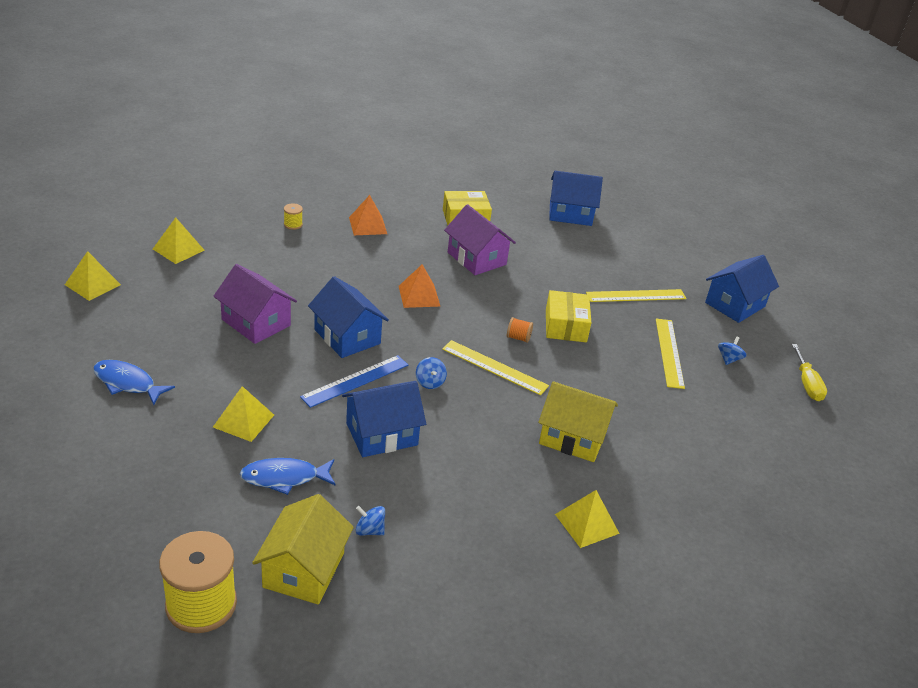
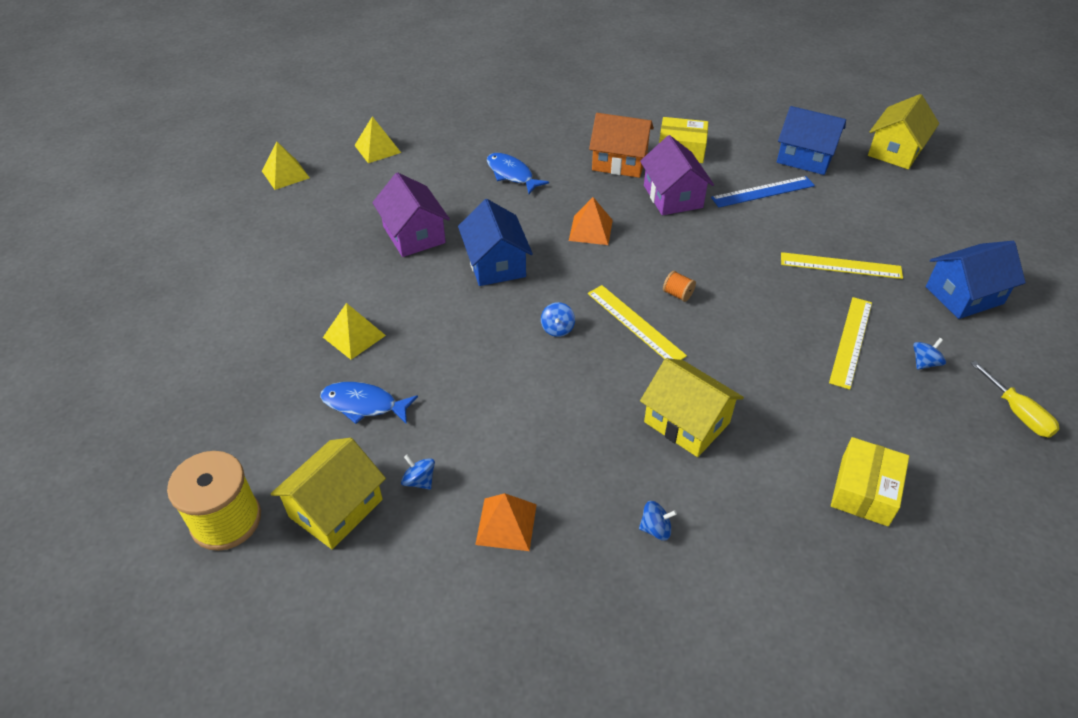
camera: 25 degrees right, 10 degrees up
(127, 383) = (269, 278): blue fish -> blue fish (512, 174)
(293, 224) = (498, 136): yellow spool -> none
(355, 381) = (481, 313): blue ruler -> blue ruler (763, 192)
(368, 225) = (573, 145): orange pyramid -> orange pyramid (506, 524)
(381, 434) = (481, 377): blue house -> none
(417, 235) = (619, 162): none -> orange house
(565, 326) = (739, 289): yellow box -> yellow box (864, 490)
(586, 523) = (655, 529): yellow pyramid -> blue spinning top
(638, 200) = (895, 151): none -> yellow house
(807, 384) = (1017, 413): yellow screwdriver -> yellow screwdriver turned 45 degrees counterclockwise

